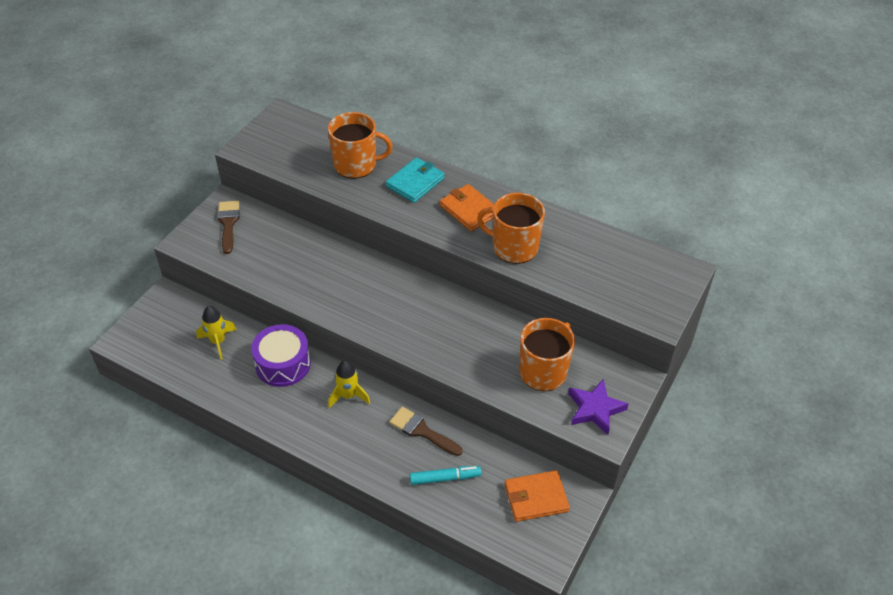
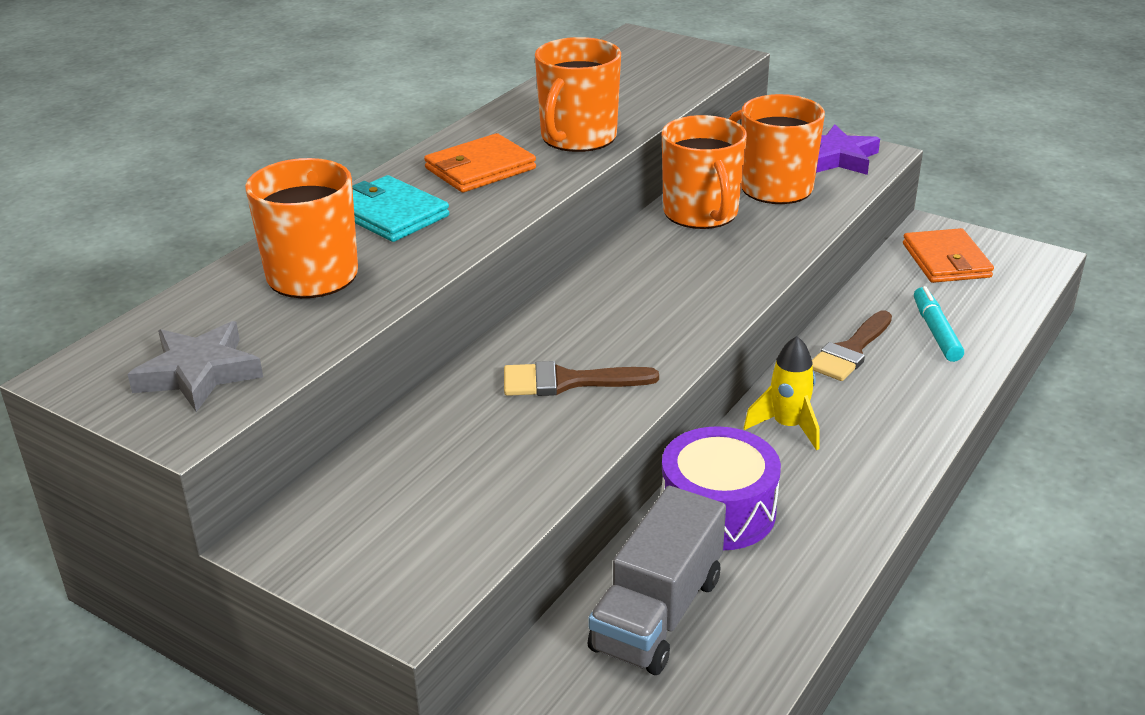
camera: 85 degrees left, 15 degrees down
(218, 342) = (657, 613): yellow rocket -> grey truck
(228, 223) = (358, 530): brown brush -> brown brush (567, 382)
(278, 145) = (199, 373): none -> grey star
(504, 333) = (701, 213): none -> orange mug

